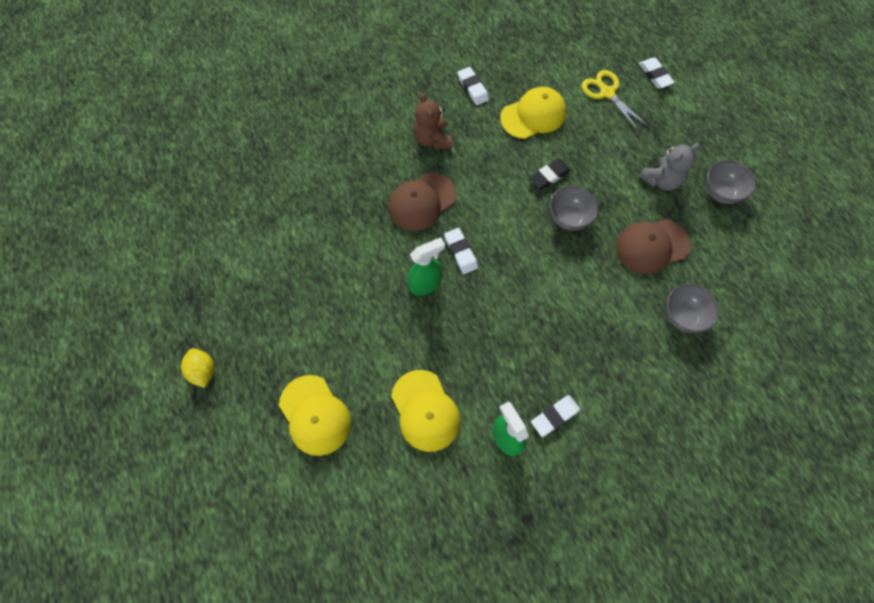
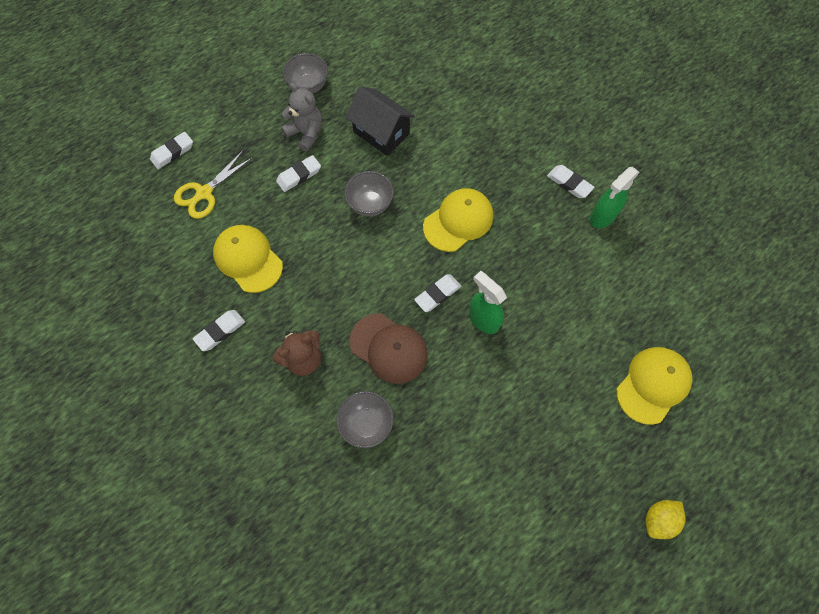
camera: 105 degrees left, 0 degrees up
(425, 410) = (607, 287): yellow cap -> yellow cap (458, 221)
(549, 176) = (324, 230): black eraser -> none
(612, 166) = (299, 175): none -> white eraser
(651, 246) = (381, 133): brown cap -> black house
(682, 316) = (443, 103): grey bowl -> grey bowl (366, 423)

